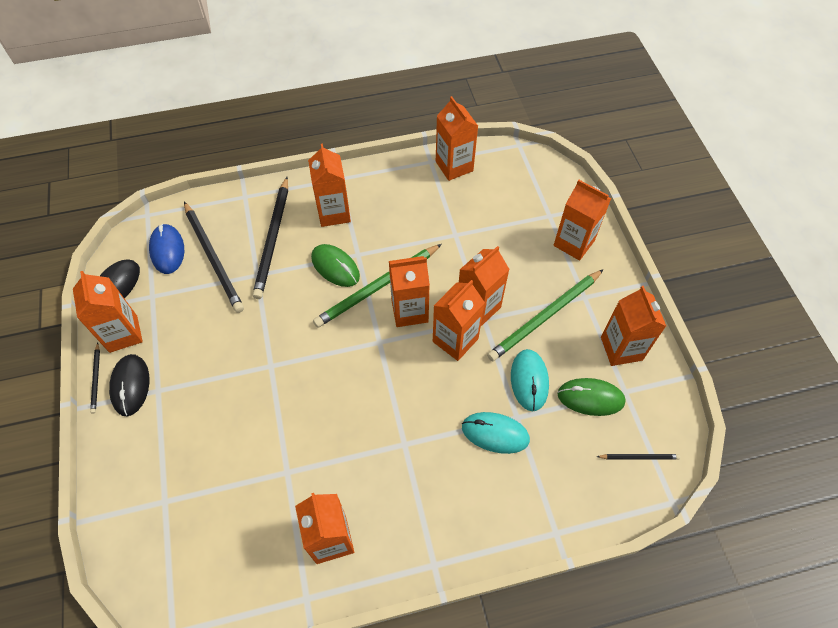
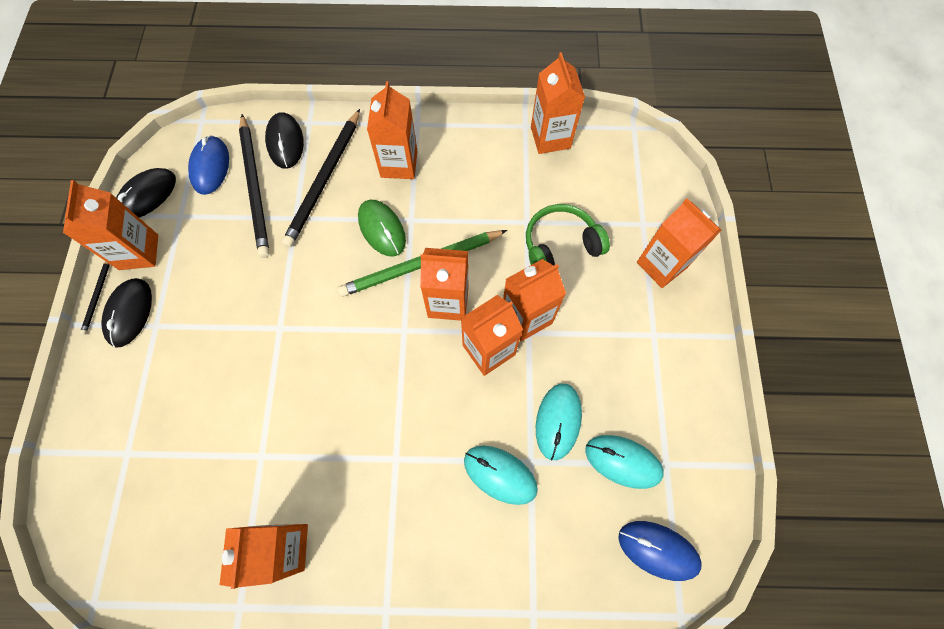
camera: 15 degrees right, 10 degrees up
(229, 216) = (285, 142): none -> black mouse
(488, 246) = (560, 245): none -> green headphones
(545, 317) = (600, 348): green pencil -> none
(590, 398) = (623, 461): green mouse -> turquoise mouse
(621, 348) = (678, 410): orange carton -> none
(639, 457) = (658, 550): black pencil -> blue mouse

